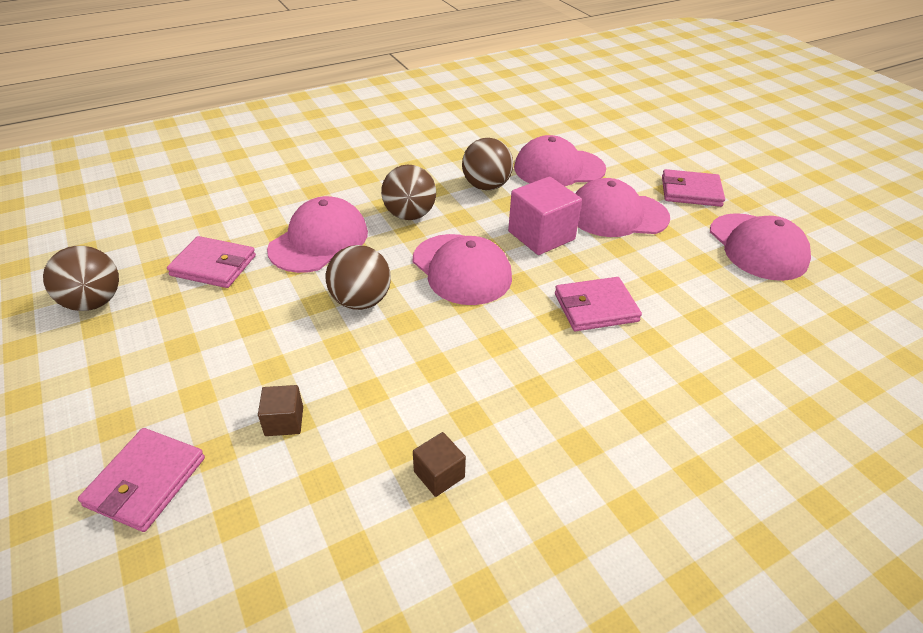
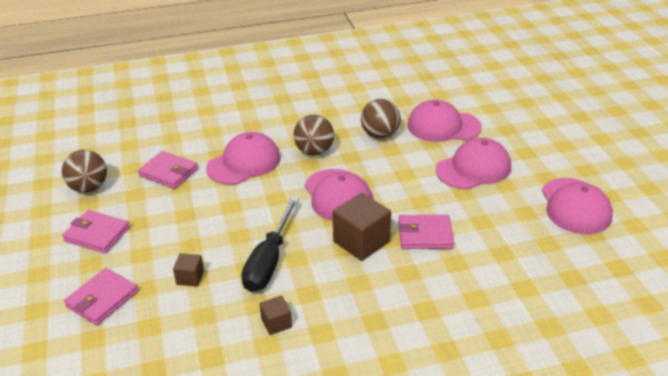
camera: 15 degrees right, 5 degrees down
(361, 301) = (260, 209): brown ball -> none
(397, 376) = (269, 261): none -> black screwdriver
(516, 329) = (361, 241): none -> brown cube
(541, 235) = (407, 178): pink cube -> none
(617, 215) = (473, 168): pink cap -> pink cap turned 135 degrees clockwise
(691, 191) = (543, 156): pink wallet -> pink wallet (97, 234)

